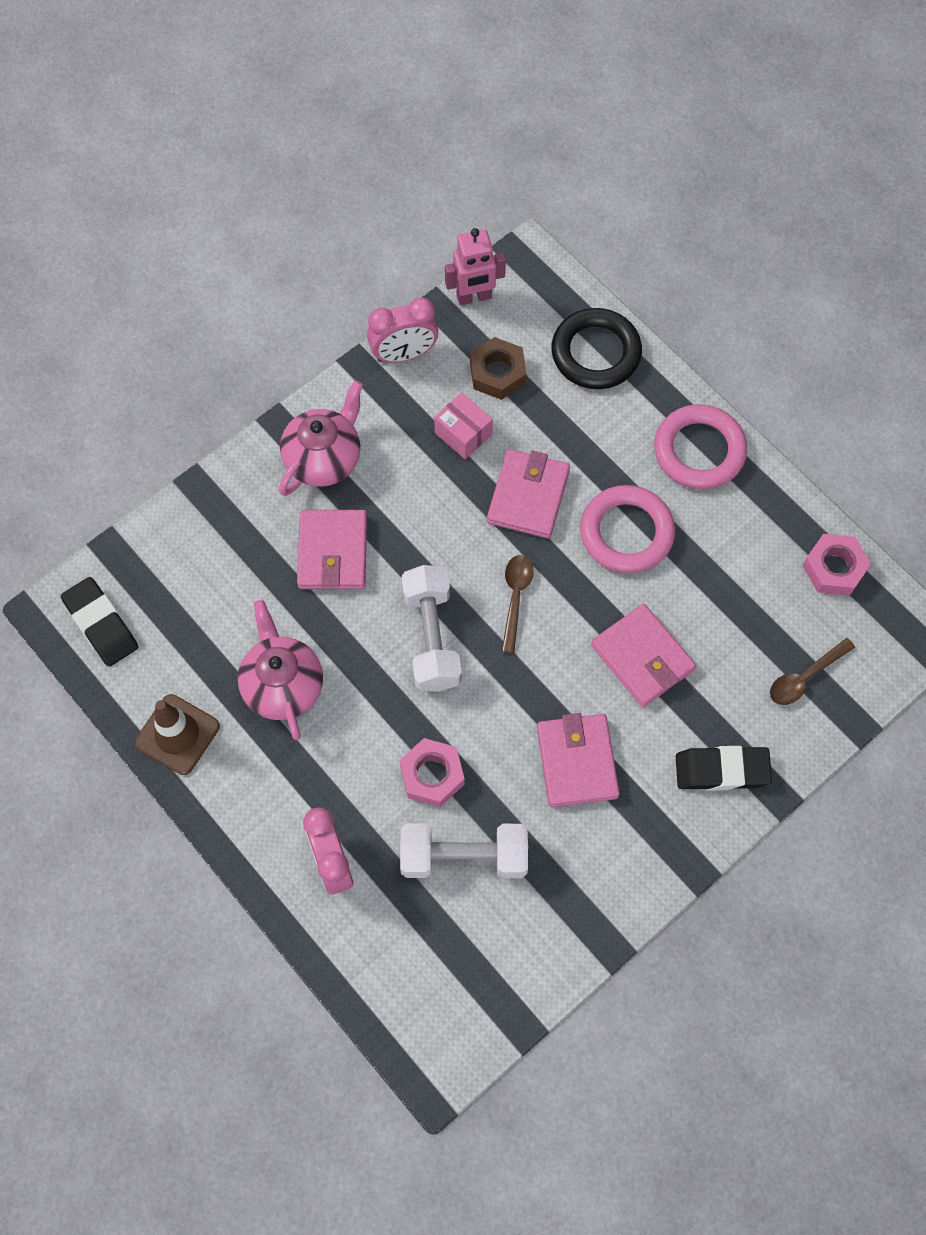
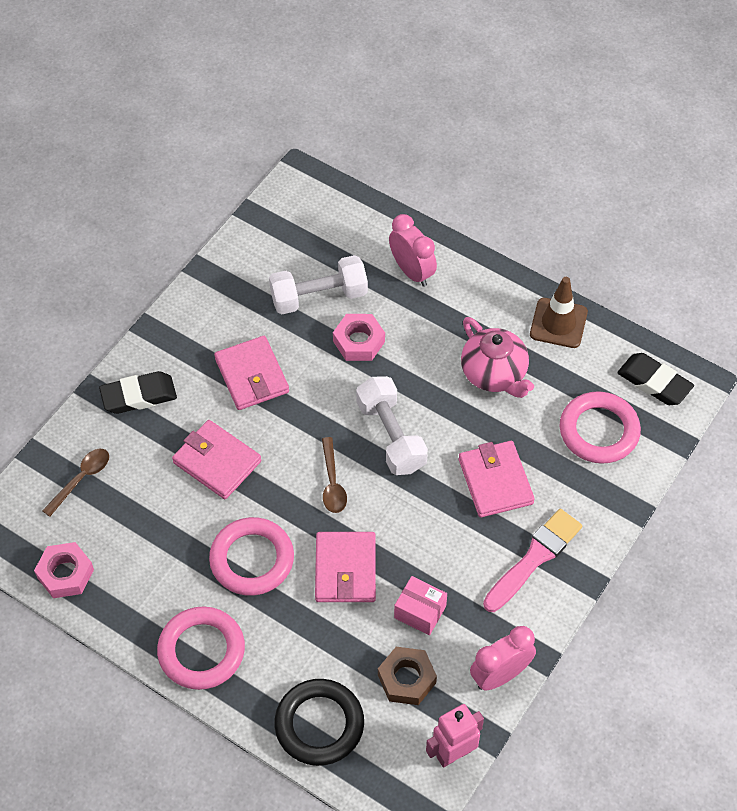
camera: 165 degrees right, 10 degrees down
(192, 581) = (599, 431): none -> pink ring
(324, 458) = (534, 558): pink teapot -> pink brush

